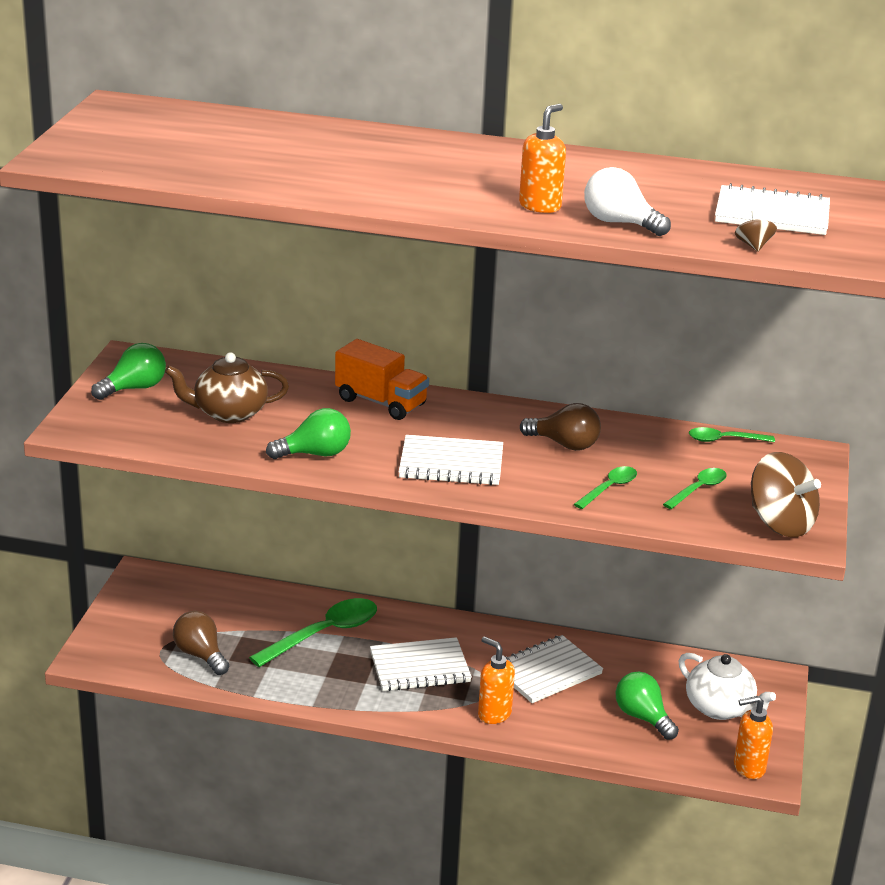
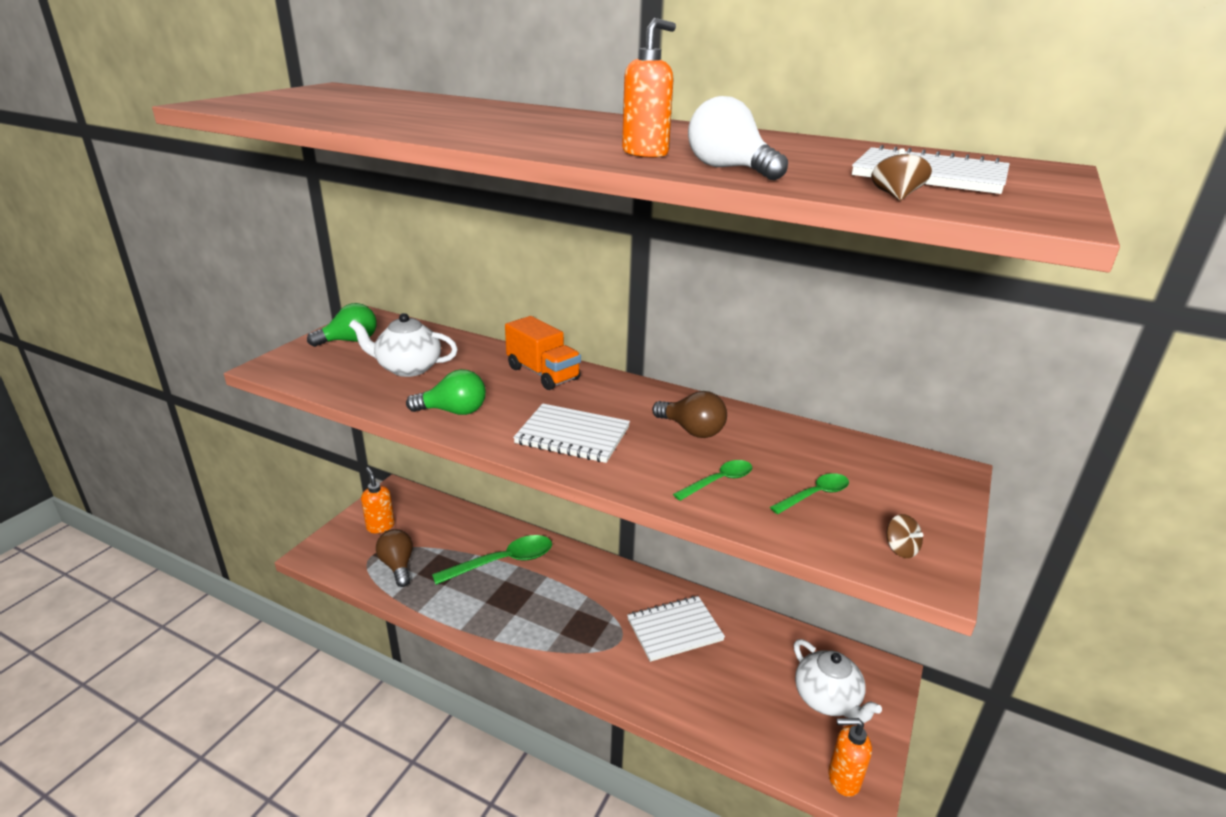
camera: 15 degrees right, 0 degrees up
(229, 413) = (408, 368): brown teapot -> white teapot
(420, 667) = (566, 607): white notebook -> none
(494, 714) = (612, 667): orange soap dispenser -> orange soap dispenser (380, 526)
(643, 717) = (749, 696): green light bulb -> none
(724, 440) = (856, 445): green spoon -> none
(780, 523) = (900, 549): brown spinning top -> brown spinning top, size x0.43

